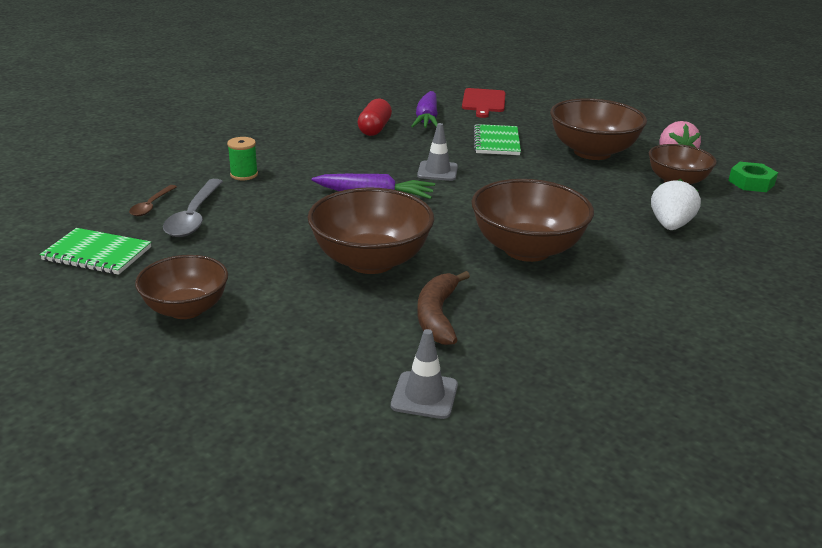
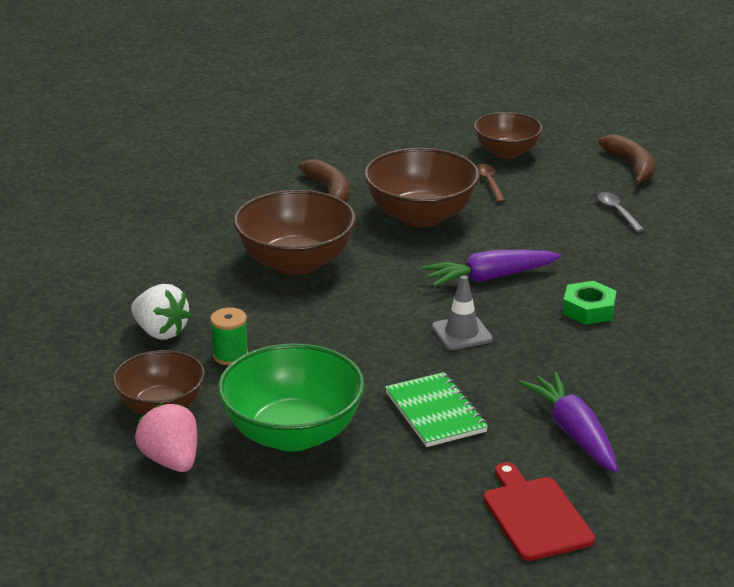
camera: 155 degrees right, 0 degrees up
(97, 254) = (631, 166): green notebook -> brown banana
(151, 205) = (670, 211): brown spoon -> brown spoon (489, 183)
(194, 216) = (617, 212): grey spoon -> grey spoon, size x0.58
(244, 175) = (651, 266): green spool -> green spool (230, 355)
(374, 129) = (616, 385): red capsule -> none
(424, 395) = (300, 150): grey traffic cone -> none
(592, 152) = (293, 434): brown bowl -> green bowl
(670, 225) = (160, 332): white strawberry -> white strawberry turned 45 degrees counterclockwise
(751, 183) = (58, 438): green nut -> green nut (588, 309)

